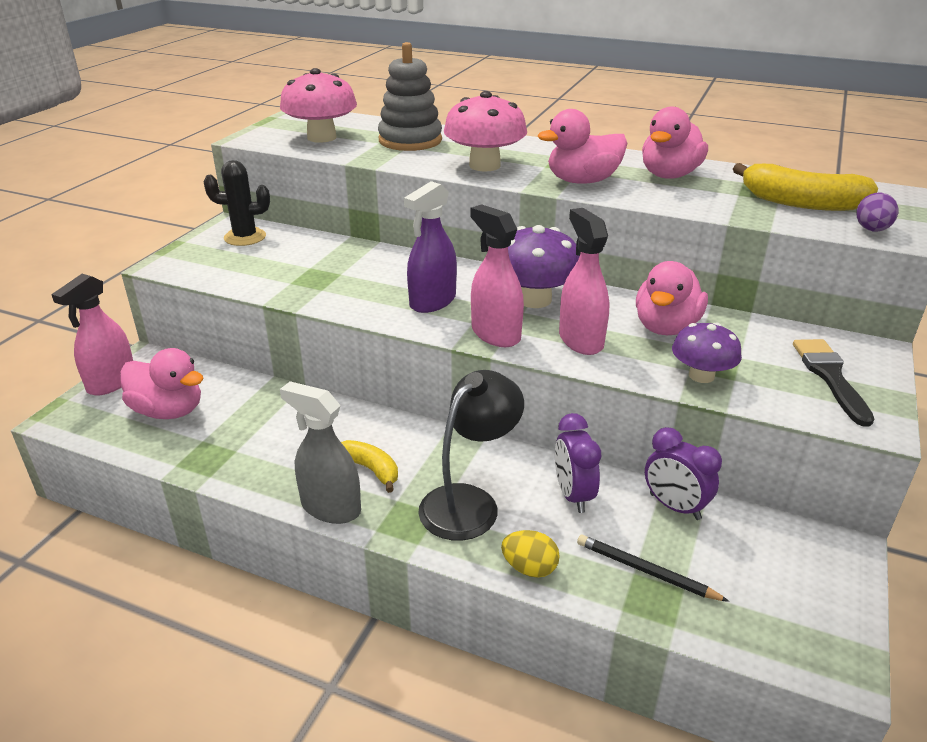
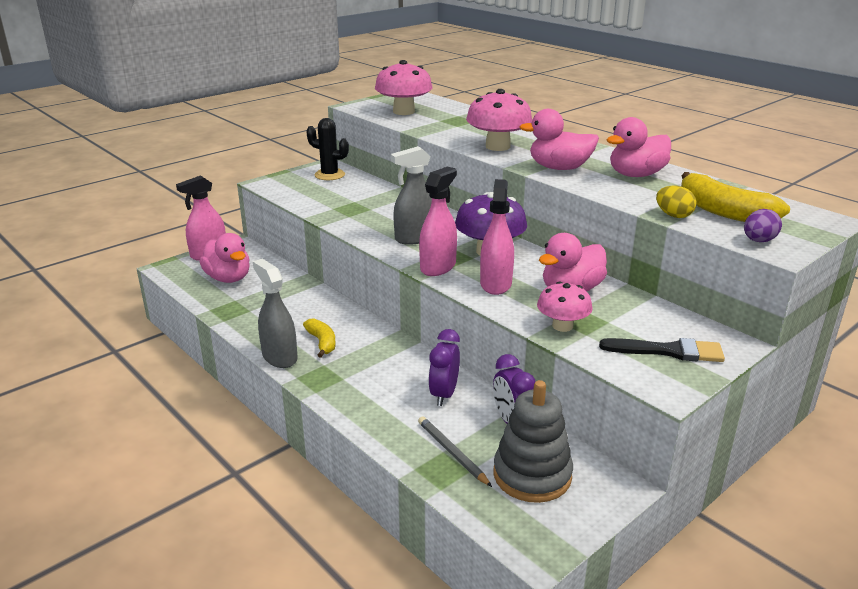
camera: 25 degrees right, 5 degrees down
(410, 140) = (464, 122): grey stacking toy -> grey stacking toy (532, 475)
(432, 301) = (415, 238): purple spray bottle -> grey spray bottle
(469, 502) = (369, 378): black lamp -> none
(495, 334) = (438, 267): pink spray bottle -> pink spray bottle turned 45 degrees clockwise
(529, 568) = (374, 426): yellow egg -> yellow egg (673, 215)
(646, 571) = (452, 453): black pencil -> grey pencil
(701, 375) = (562, 326): purple mushroom -> pink mushroom
(830, 377) = (668, 351): black brush -> black brush turned 75 degrees clockwise

